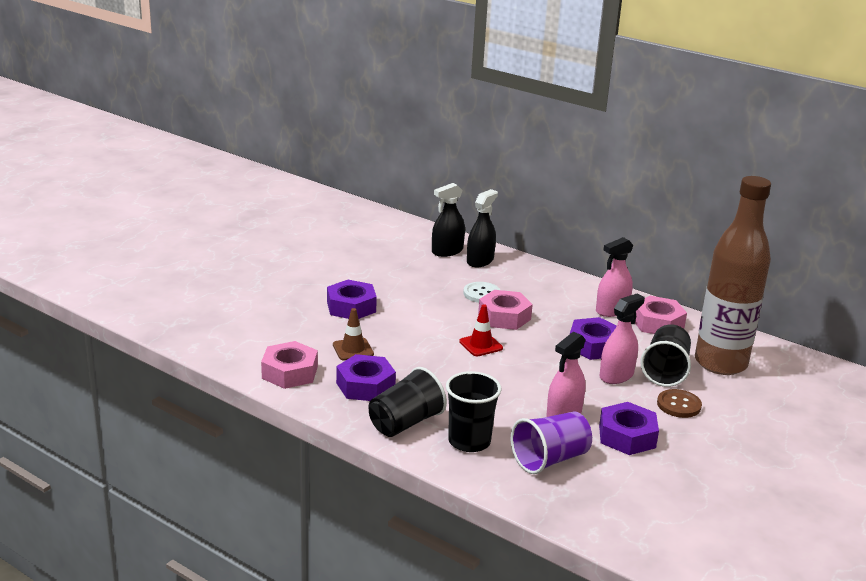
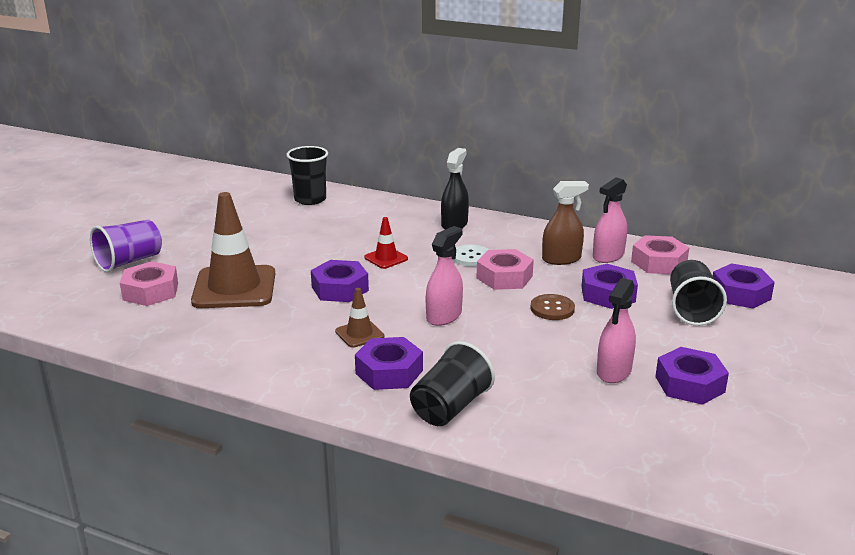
camera: 10 degrees left, 0 degrees up
(259, 293) = (234, 288): none -> brown traffic cone
(289, 372) = (299, 370): pink nut -> pink nut (150, 291)
(447, 251) = (417, 219): black spray bottle -> none
(469, 441) = (528, 417): black cup -> black cup (310, 199)
(481, 345) = (493, 309): red traffic cone -> red traffic cone (386, 258)
(550, 459) = (623, 423): purple cup -> purple cup (129, 262)
(566, 307) = (561, 259): none -> brown spray bottle
(616, 375) = (646, 321): pink spray bottle -> pink spray bottle (444, 316)
(679, 405) = (723, 342): brown button -> brown button (552, 309)
(720, 363) = (740, 294): brown bottle -> purple nut

